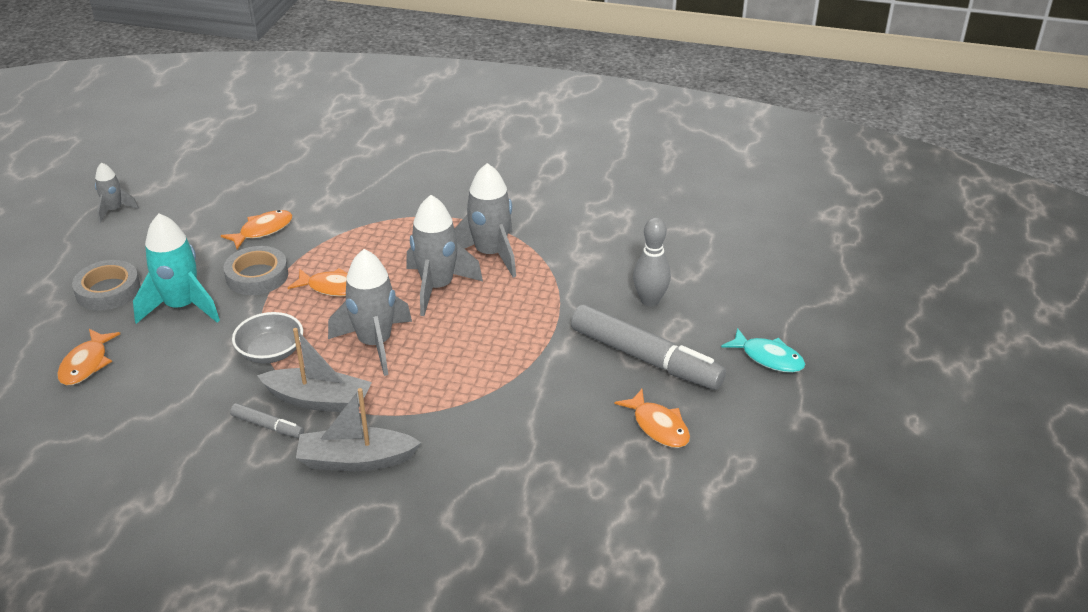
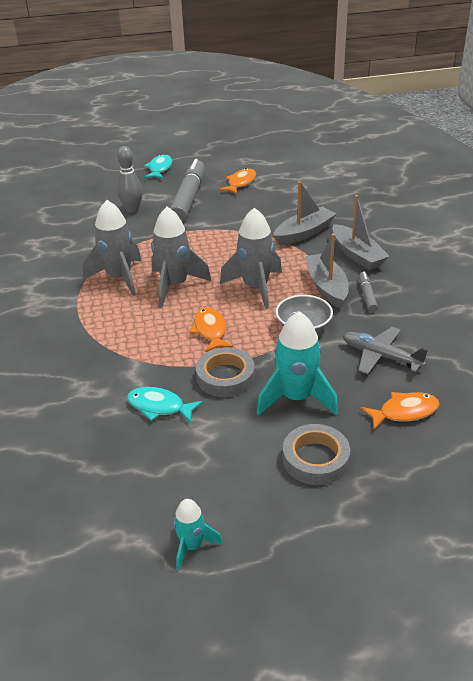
camera: 115 degrees left, 0 degrees up
(114, 210) = (192, 546): grey rocket -> turquoise rocket
(166, 386) = (381, 356): none -> grey plane
(263, 230) = (159, 407): orange fish -> turquoise fish
(454, 433) = (304, 233): none -> grey boat

